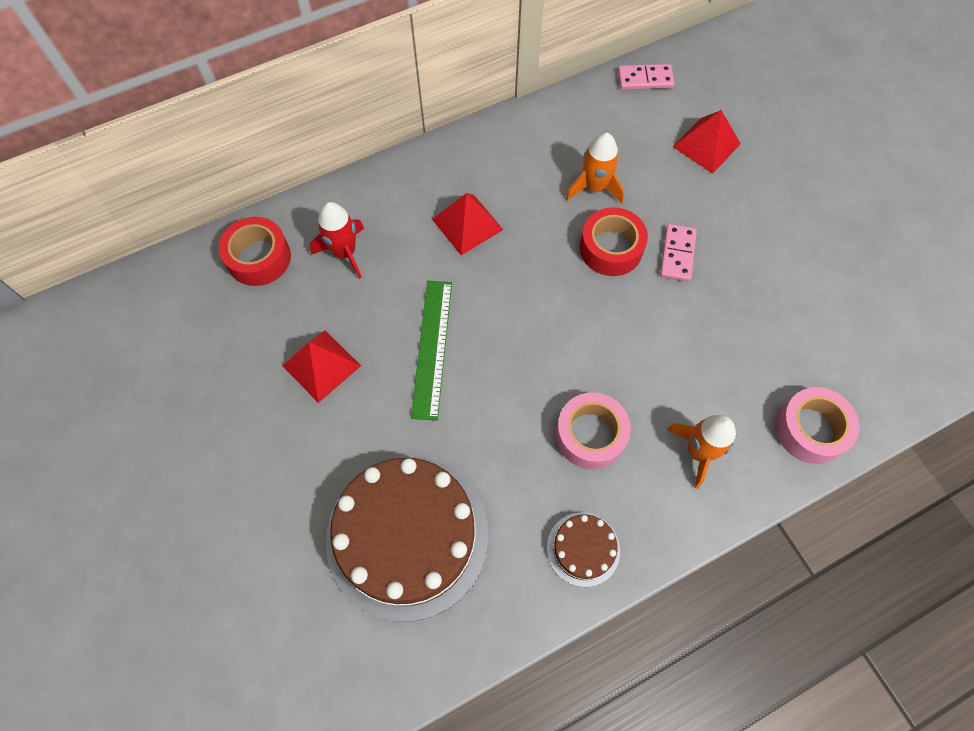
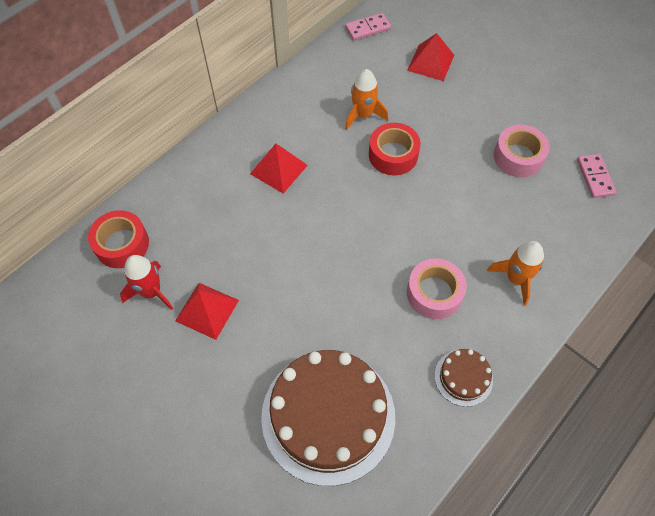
camera: 20 degrees left, 5 degrees down
(344, 252) = (190, 219): red rocket -> red rocket (151, 292)
(432, 348) = (289, 269): green ruler -> none
(677, 254) = (442, 144): pink domino -> pink domino (595, 177)
(810, 429) = (585, 237): pink tape -> pink tape (518, 157)

